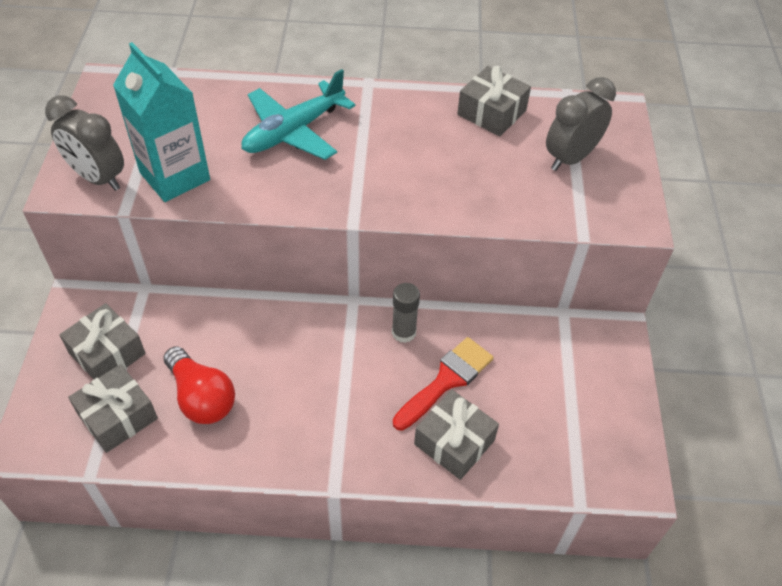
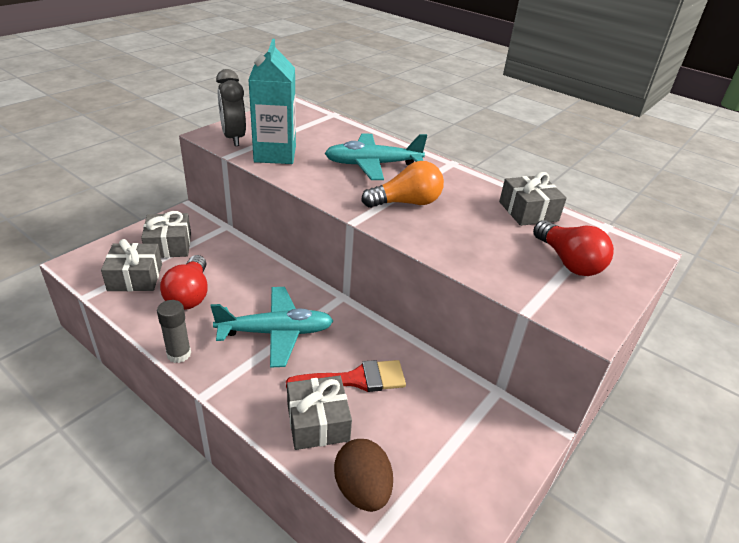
camera: 35 degrees right, 15 degrees down
(331, 381) = (276, 332): none -> turquoise plane
(377, 167) = (406, 203): none -> orange light bulb
(403, 332) = (356, 333): grey glue stick -> grey glue stick (179, 354)
(540, 473) = (362, 490): none -> brown egg
(570, 158) = (568, 262): grey clock -> red light bulb

